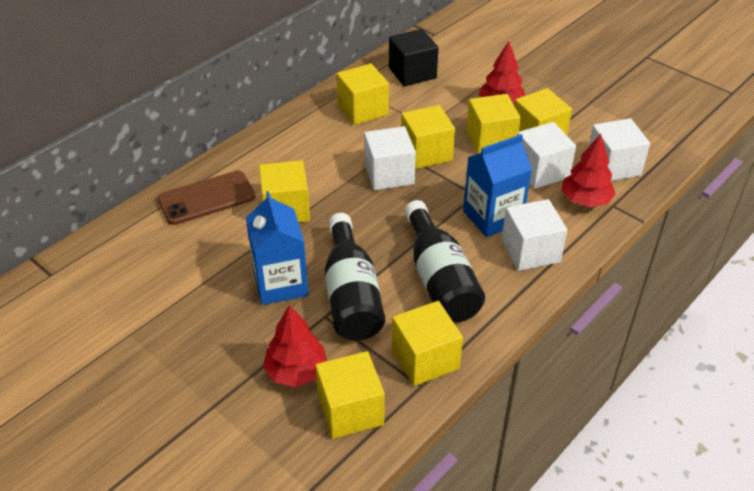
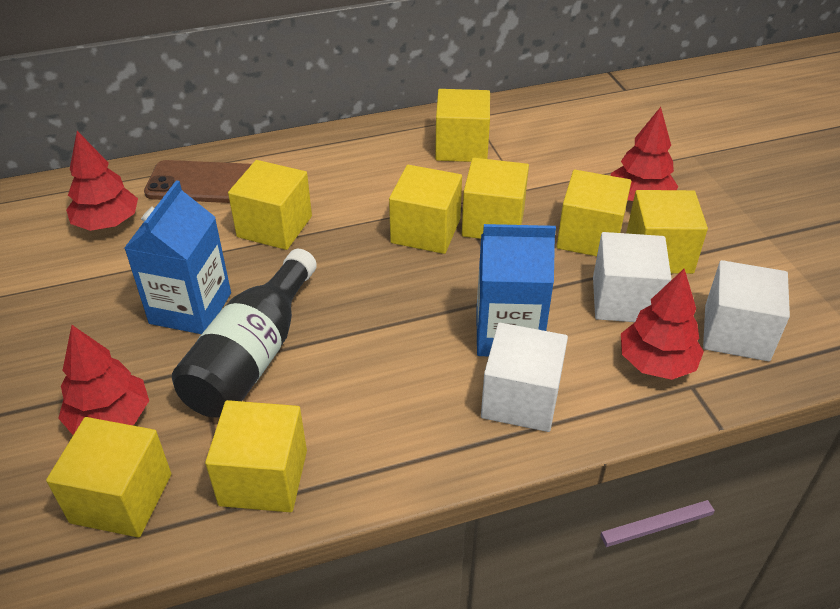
camera: 30 degrees right, 0 degrees up
(161, 253) = (107, 223): none -> red tree
(389, 174) = (425, 231): white cube -> yellow cube
(412, 73) = (558, 124): black cube -> none
(439, 279) = (372, 384): black bottle -> none

